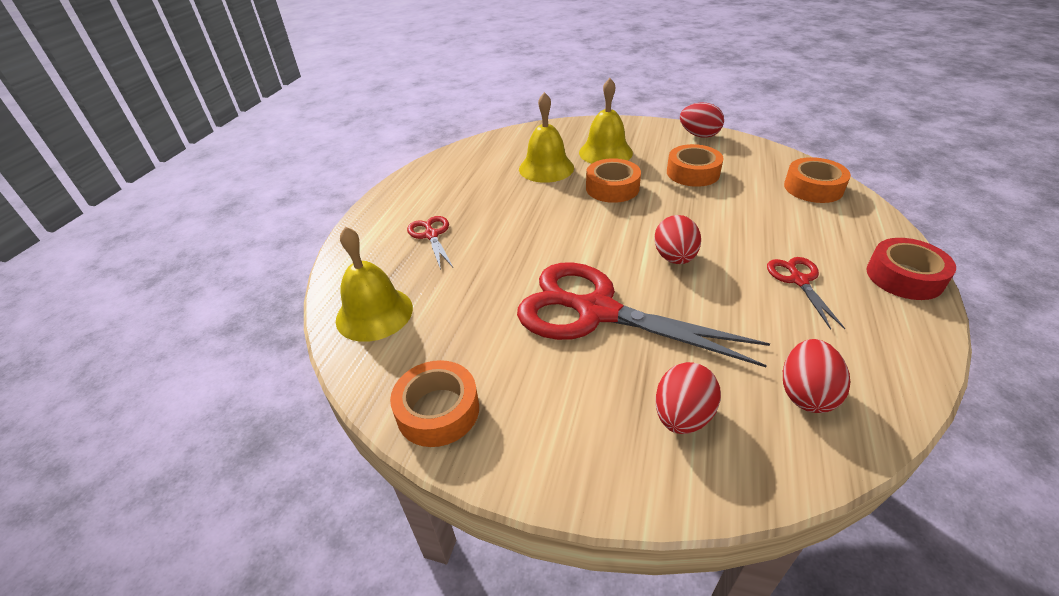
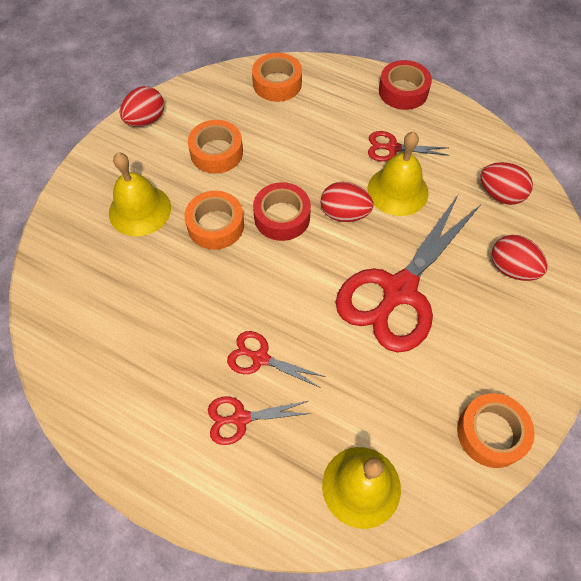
camera: 80 degrees left, 20 degrees up
(489, 235) = (260, 358): none -> red scissors
(546, 168) = (146, 275): yellow bell -> yellow bell (397, 190)
(644, 220) = (282, 217): none -> red tape

